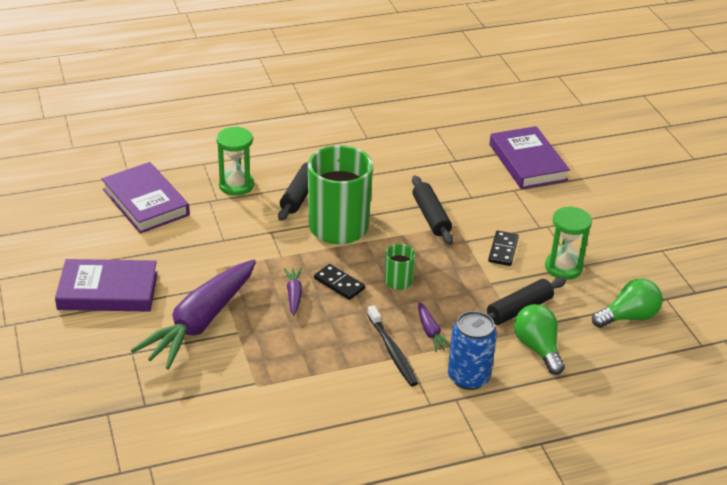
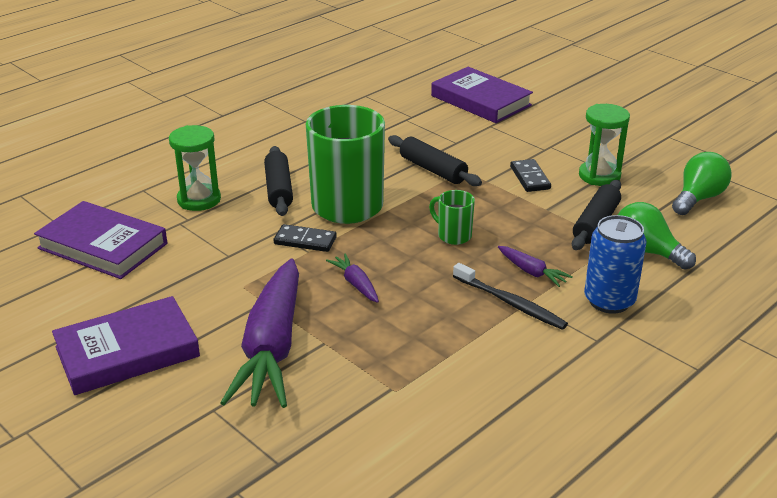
camera: 25 degrees left, 5 degrees down
(339, 284) = (395, 258): black domino -> black domino (305, 241)

